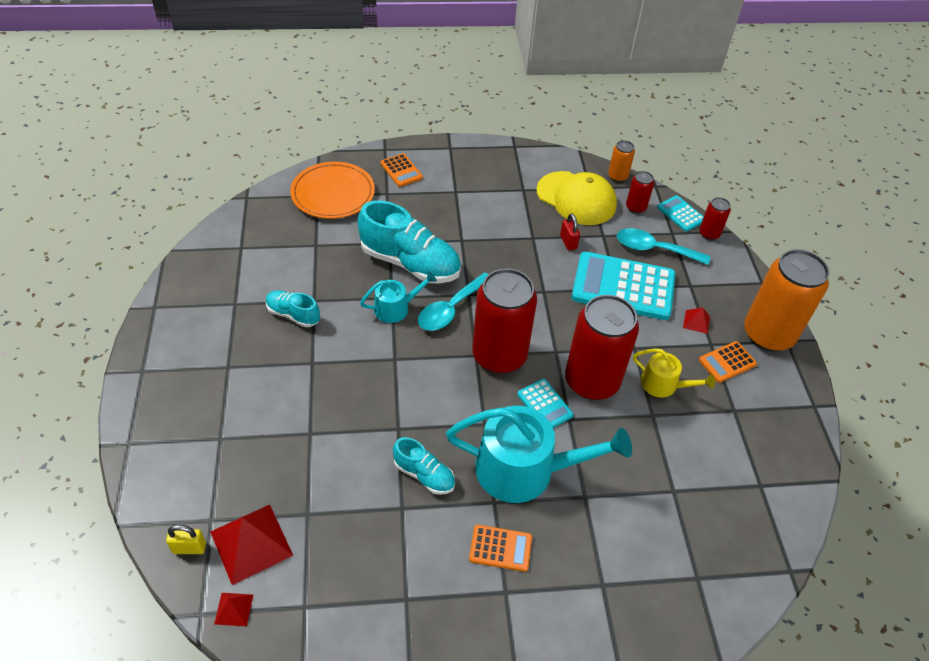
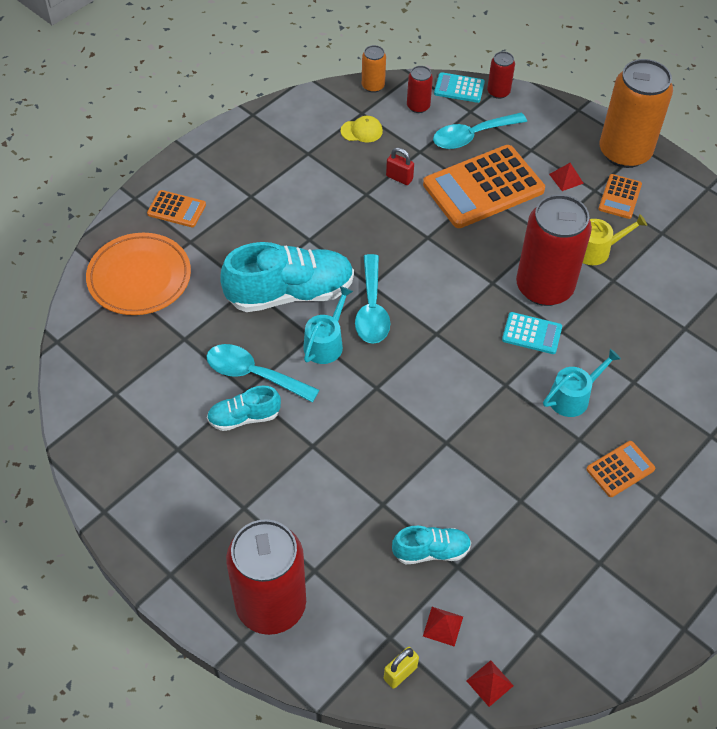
camera: 40 degrees left, 5 degrees up
(251, 543) = (443, 626): red pyramid -> red pyramid, size x0.48
(330, 294) = (254, 374): none -> turquoise spoon
(424, 475) = (507, 462): turquoise shoe -> turquoise shoe (431, 551)
(499, 355) = (454, 320): red can -> red can (271, 604)
(524, 470) = (573, 396): turquoise watering can -> turquoise watering can, size x0.51
(576, 198) = (361, 131): yellow cap -> yellow cap, size x0.44
(623, 287) = (483, 187): turquoise calculator -> orange calculator

